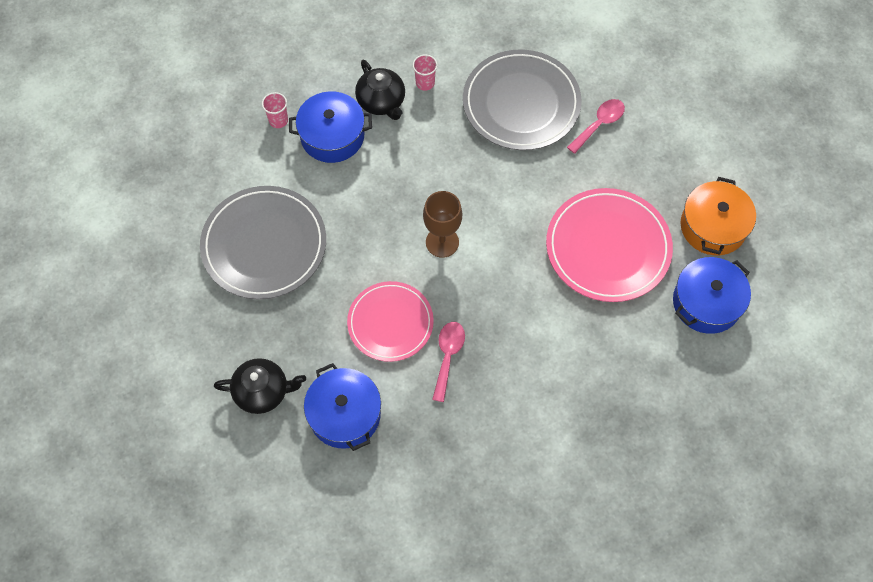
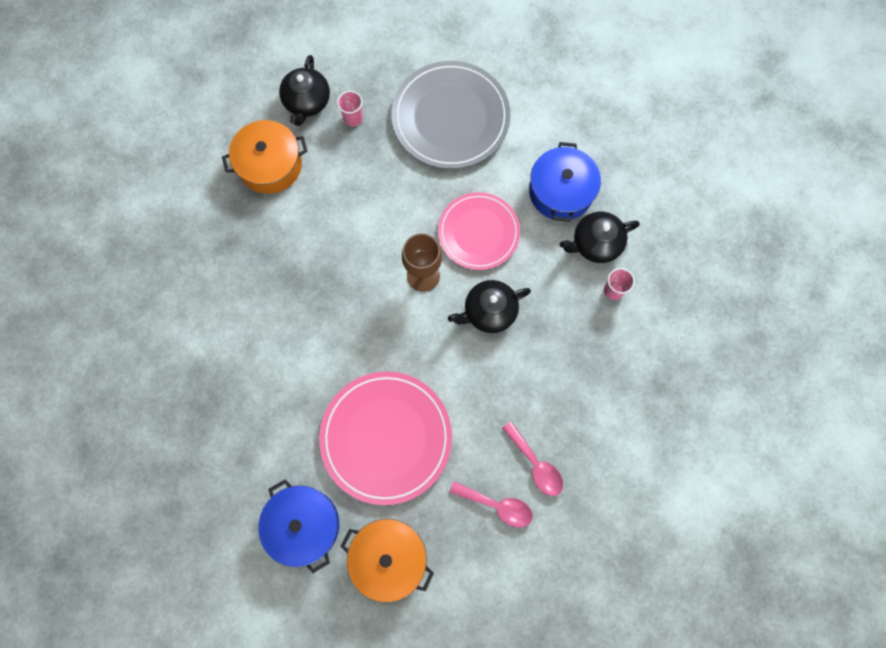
camera: 100 degrees right, 10 degrees up
(278, 120) = (586, 144): pink cup -> pink cup (353, 118)
(345, 414) = (270, 165): blue pot -> orange pot
(390, 323) = (348, 215): pink plate -> pink plate (478, 232)
(448, 356) = (304, 260): pink spoon -> pink spoon (497, 505)
(467, 180) = (489, 311): none -> black teapot
(521, 103) = (574, 385): grey plate -> none

